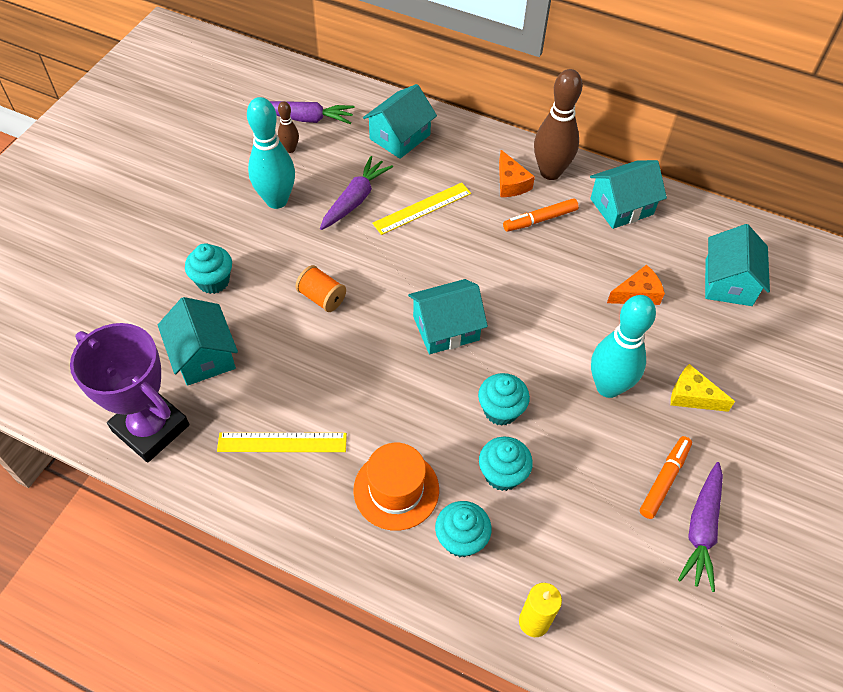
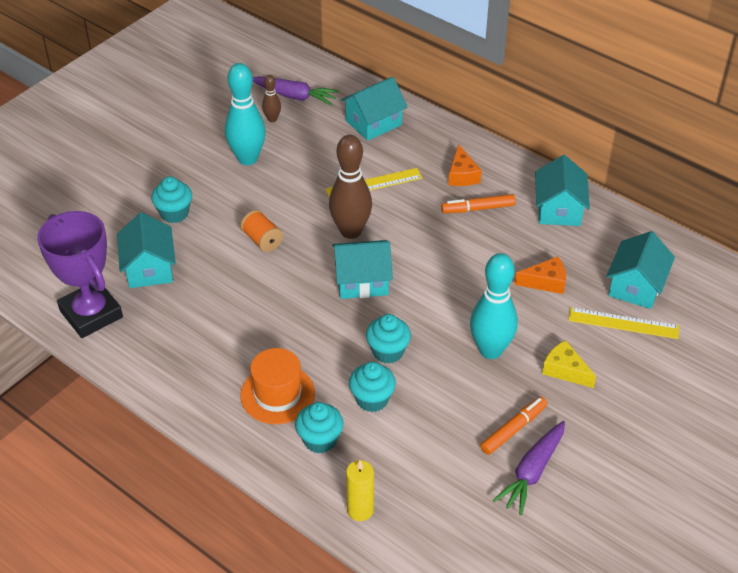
camera: 15 degrees right, 10 degrees down
(282, 442) = (194, 343): yellow ruler -> yellow ruler (623, 323)
(355, 199) = (316, 168): purple carrot -> none
(550, 172) = (502, 171): brown bowling pin -> brown bowling pin (350, 231)
(621, 206) = (559, 209): turquoise house -> turquoise house turned 75 degrees counterclockwise

